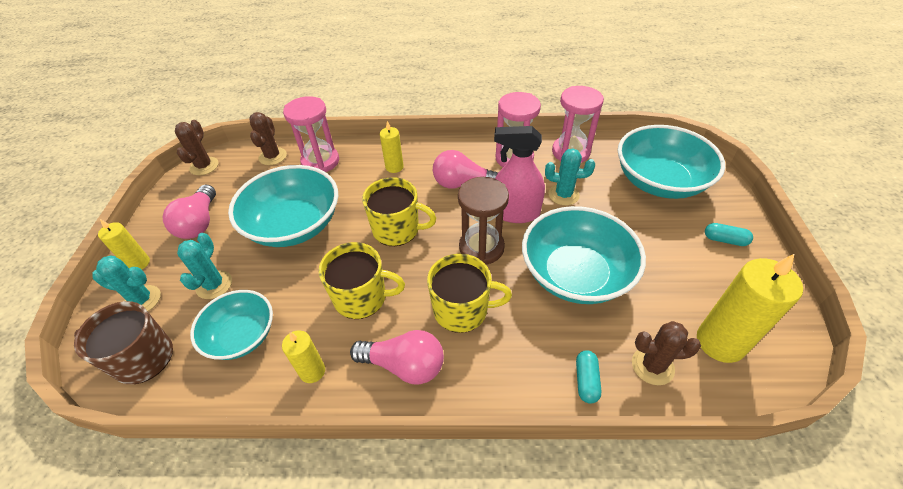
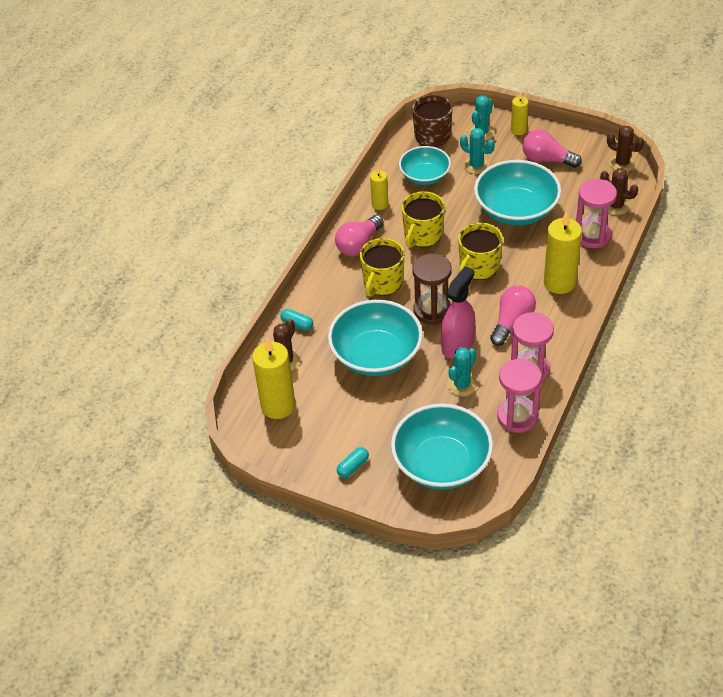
camera: 115 degrees right, 0 degrees up
(394, 167) = (559, 282): yellow candle -> yellow candle, size x1.82

